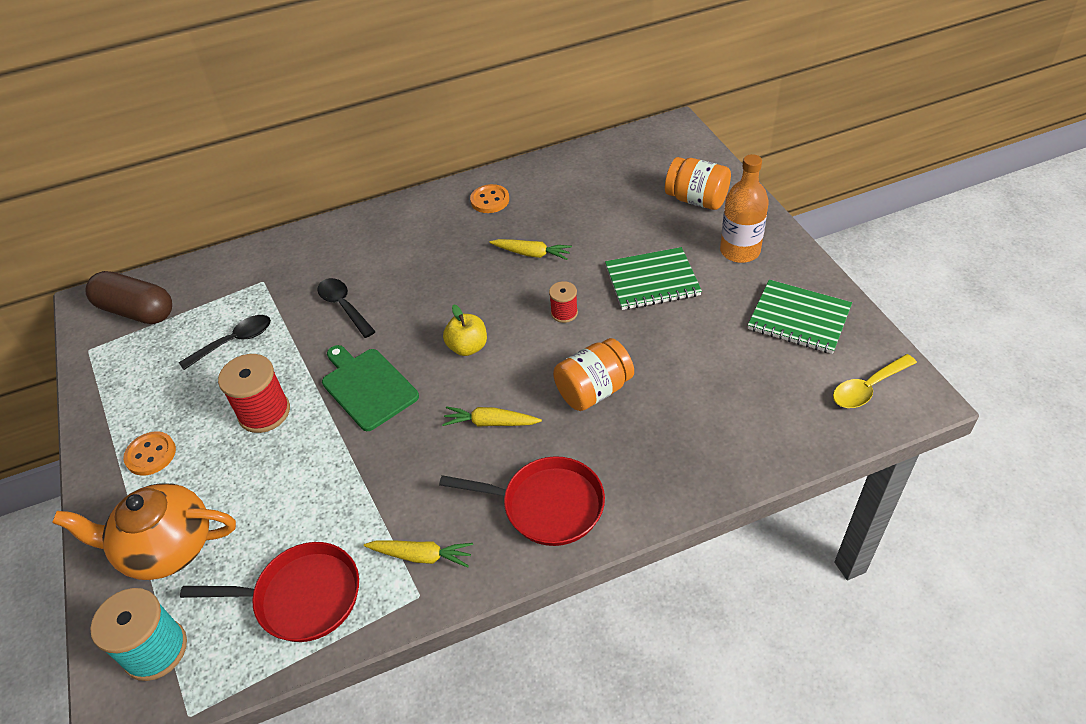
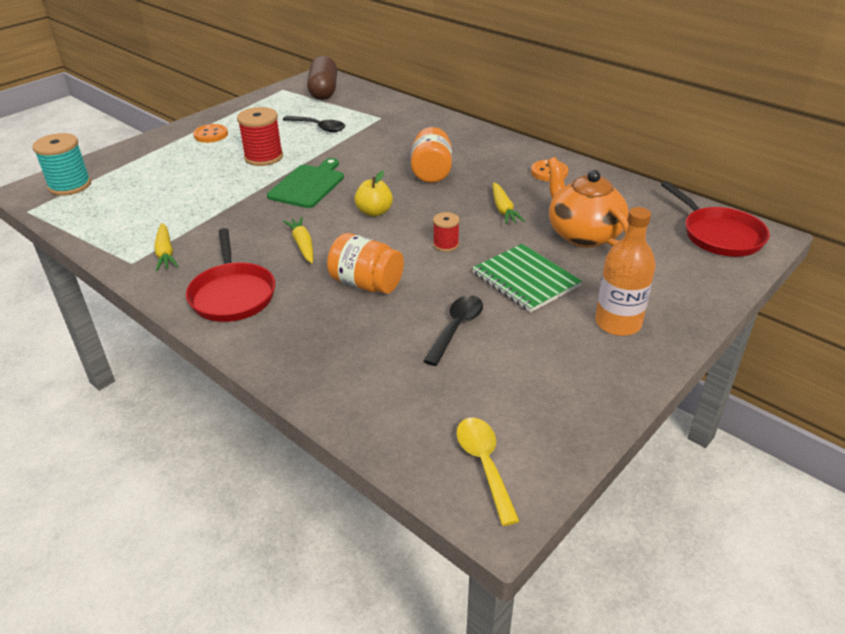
camera: 60 degrees right, 10 degrees down
(166, 547) = (143, 164): orange teapot -> orange teapot (583, 234)
(301, 597) = (119, 219): red pan -> red pan (719, 235)
(343, 306) = (379, 152): black spoon -> black spoon (456, 328)
(696, 200) = (667, 277): orange jar -> orange jar (431, 172)
(799, 318) = (552, 388): green notebook -> none
(868, 388) = (484, 464): yellow spoon -> yellow spoon turned 45 degrees clockwise

